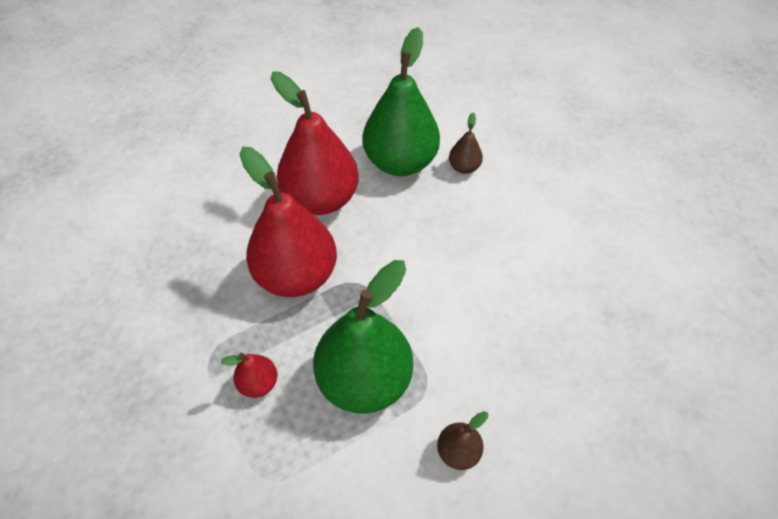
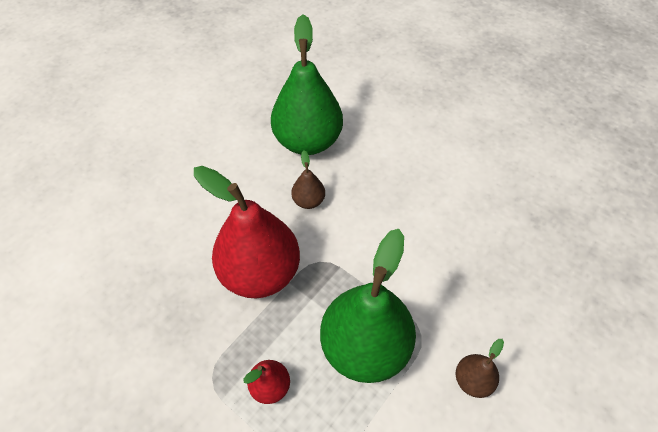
camera: 20 degrees left, 0 degrees up
(320, 199) = (251, 195): red pear -> none
(464, 167) = (364, 130): brown pear -> brown pear (308, 201)

